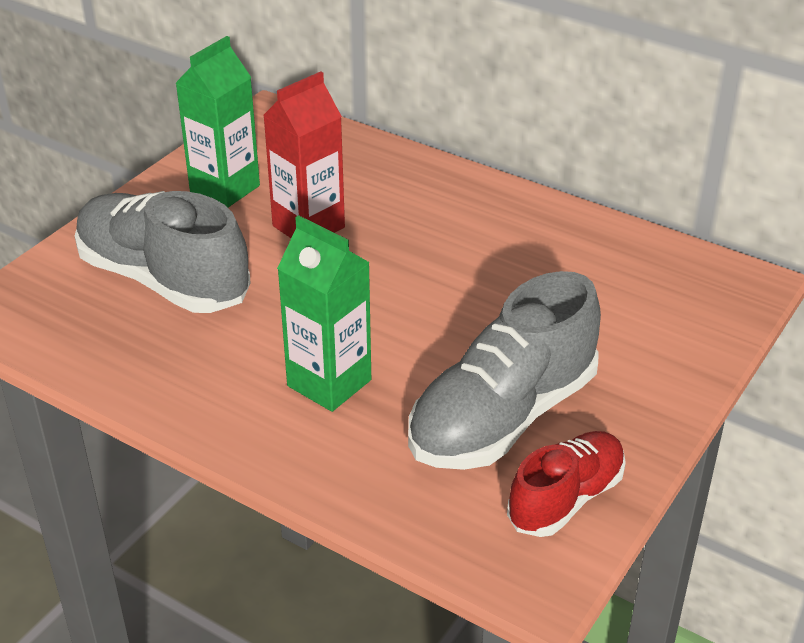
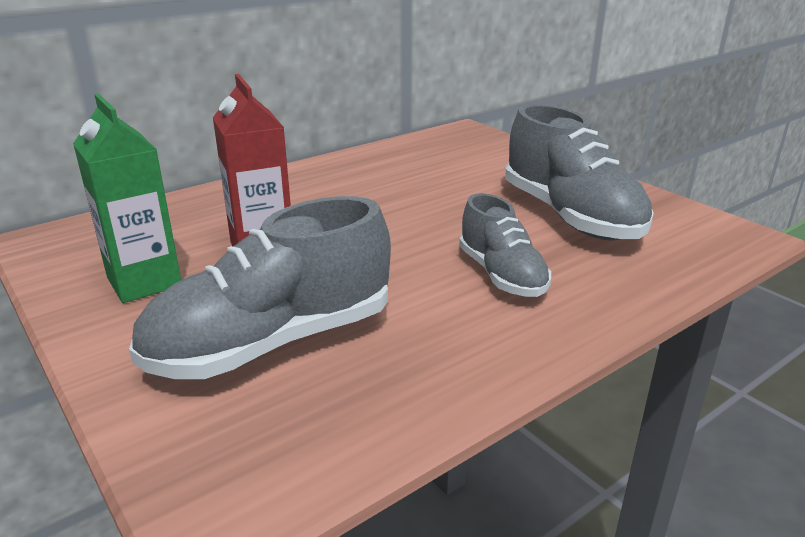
camera: 70 degrees left, 10 degrees down
(329, 383) = (501, 275): green carton -> grey shoe
(565, 499) = (662, 213): red shoe -> none

